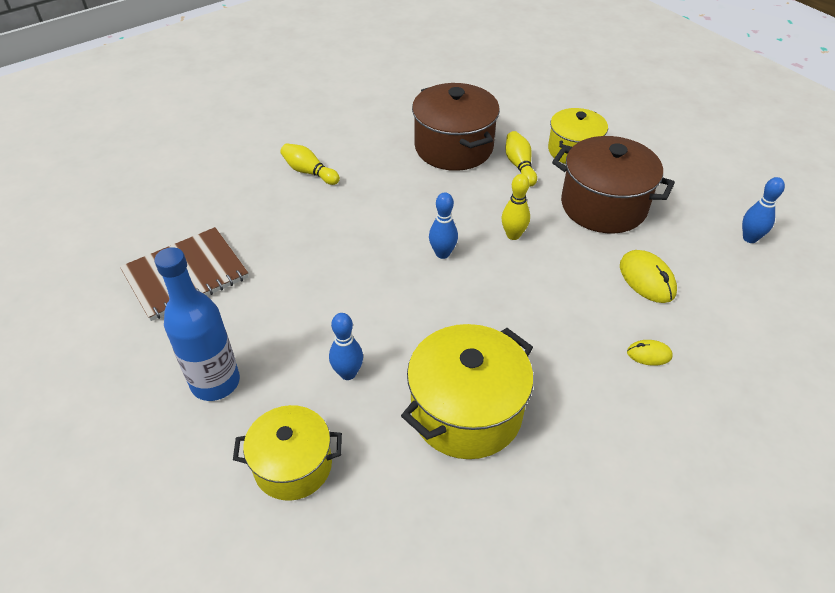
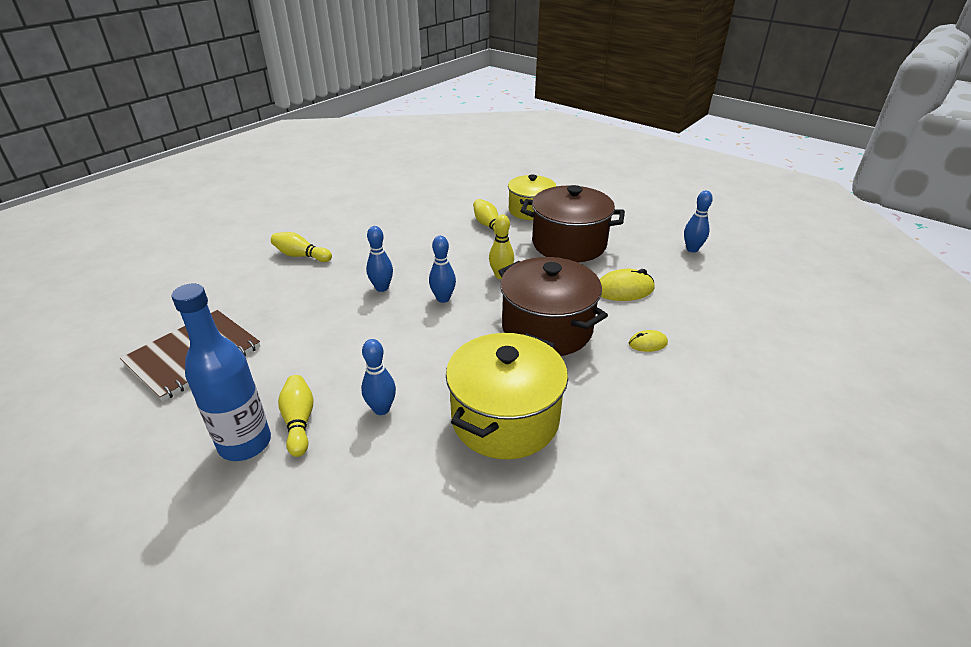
camera: 15 degrees left, 10 degrees down
(268, 370) = (299, 422): none -> yellow bowling pin
(293, 466) = (346, 502): yellow pot -> none
(382, 228) = (382, 288): none -> blue bowling pin
(453, 147) = (428, 221): brown pot -> brown pot (547, 329)
(647, 279) = (624, 289): yellow mouse -> yellow mouse turned 60 degrees counterclockwise

